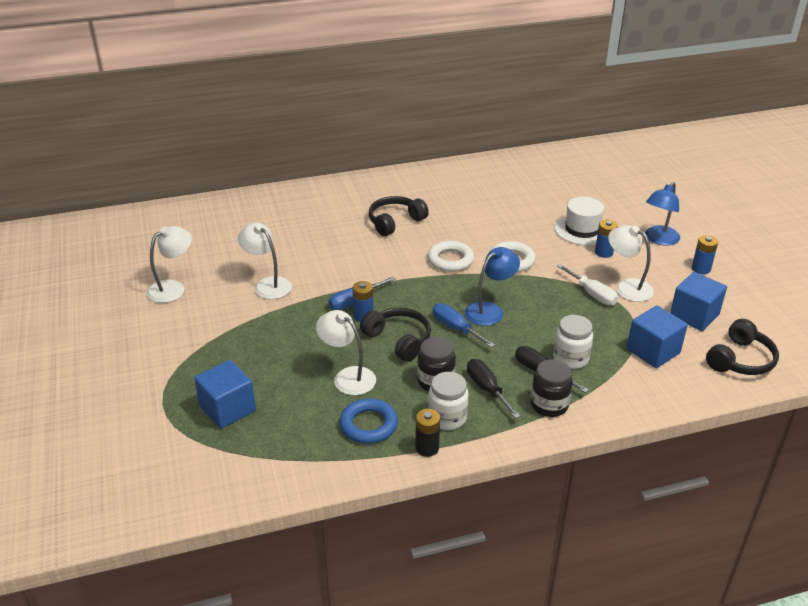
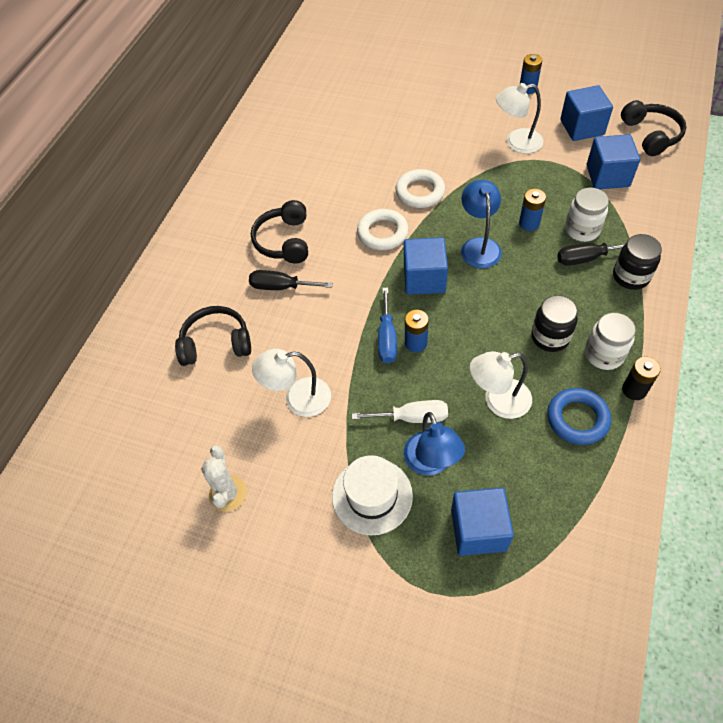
camera: 50 degrees left, 20 degrees up
(173, 288) = (228, 493): white lamp -> white cactus
(398, 340) = (472, 334): black headphones -> black headphones (216, 343)
(427, 296) = (424, 279): none -> blue cube
(455, 328) = (486, 283): blue screwdriver -> none
(487, 389) = (584, 306): black screwdriver -> black screwdriver (281, 287)
(582, 230) = (416, 123): white hat -> white hat (372, 496)
(592, 294) = (509, 168): white screwdriver -> white screwdriver (412, 417)
(603, 252) = (459, 129): blue battery -> blue battery (529, 223)
(659, 239) = (470, 88): blue lamp -> blue lamp (431, 463)

